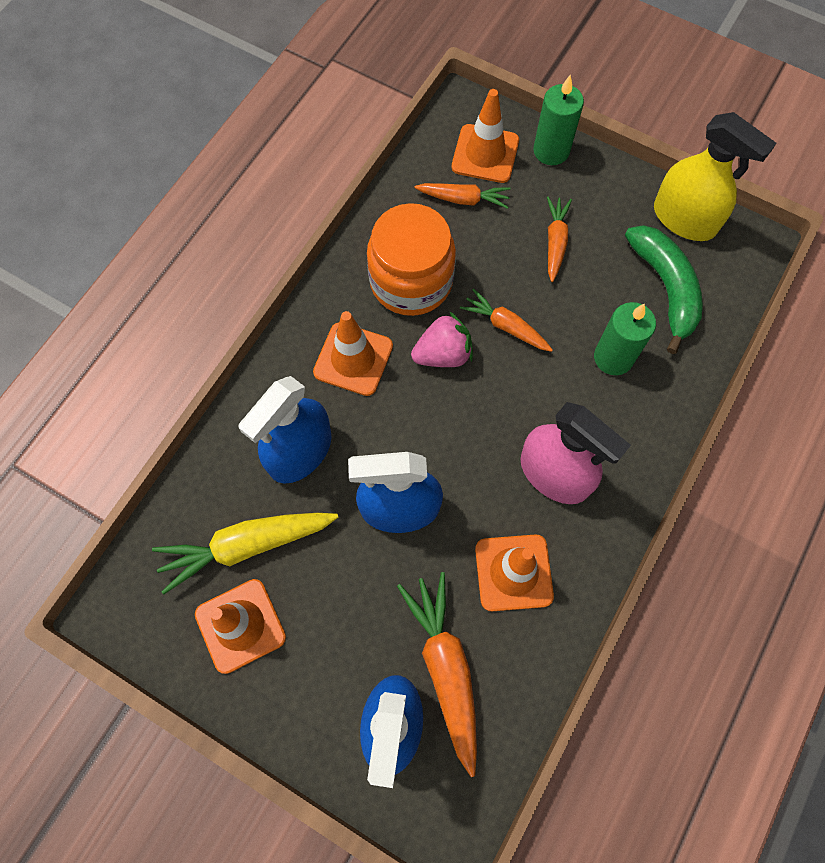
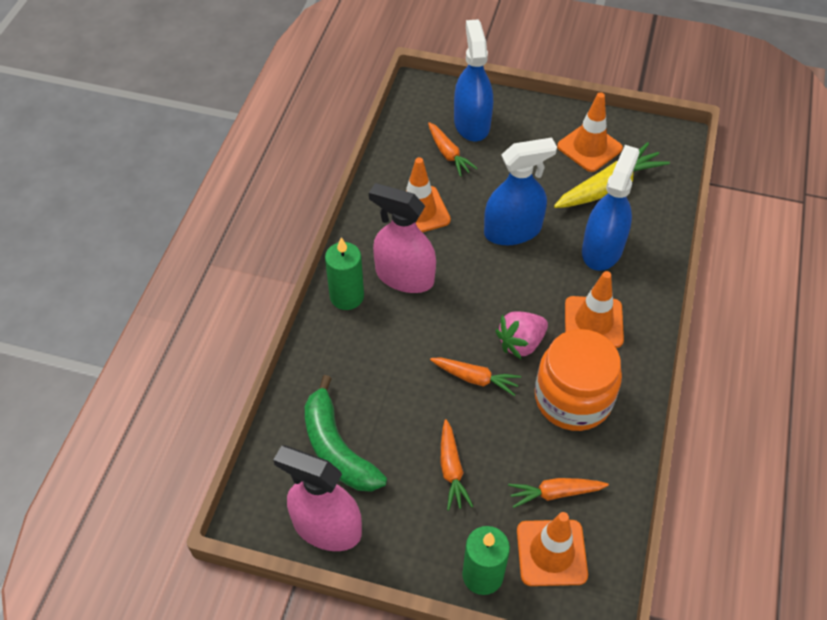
camera: 165 degrees right, 15 degrees down
(445, 668) = (448, 154): orange carrot -> orange carrot, size x0.61
(613, 357) = (374, 374): green candle -> green candle (347, 296)
(684, 219) = (327, 527): yellow spray bottle -> pink spray bottle

